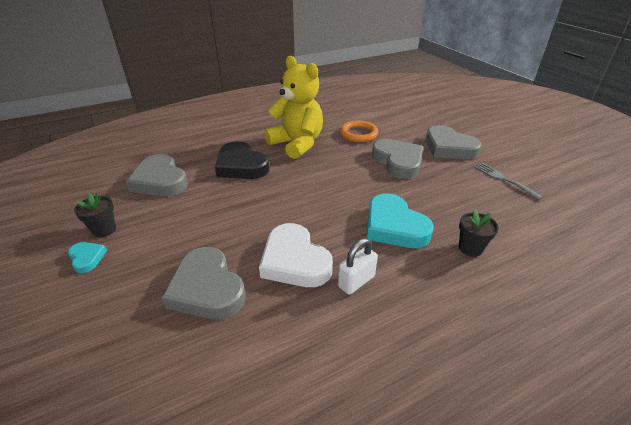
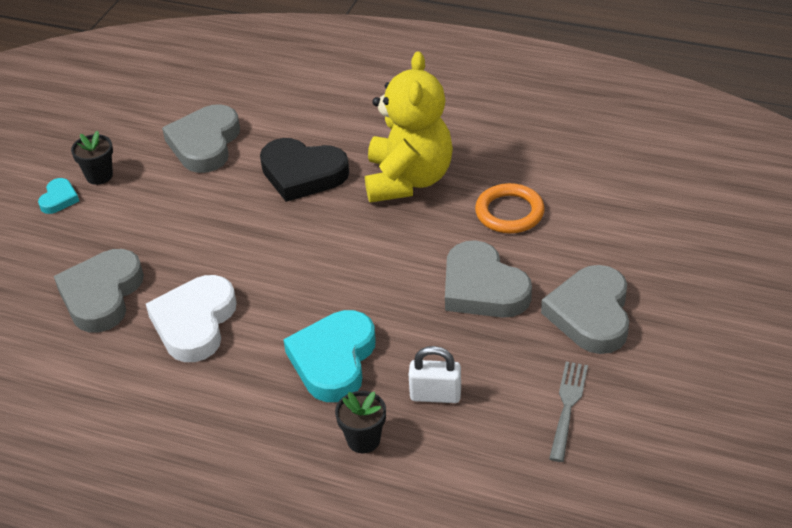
camera: 50 degrees right, 5 degrees up
(241, 166) = (302, 174): black heart -> black heart turned 75 degrees counterclockwise
(356, 281) = (212, 382): white padlock -> white padlock (435, 395)
(398, 161) = (482, 288): grey heart -> grey heart turned 120 degrees clockwise

